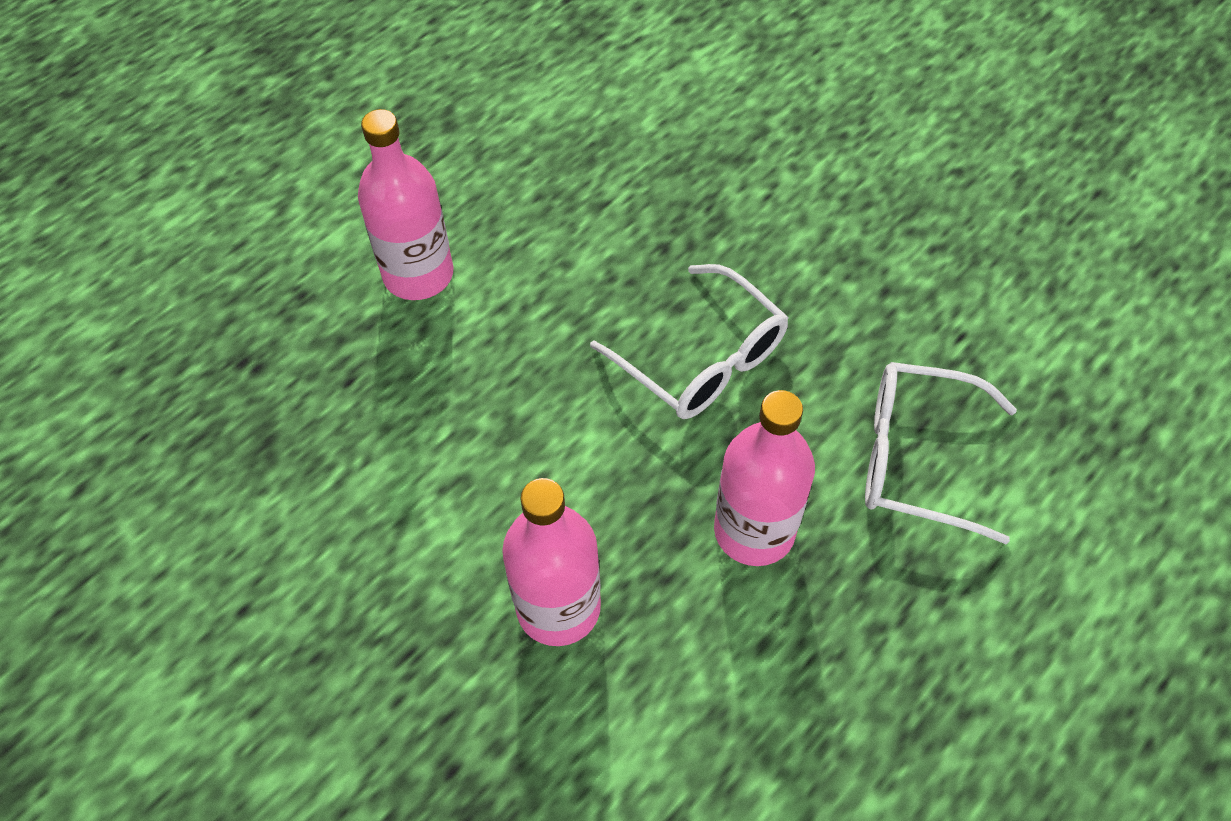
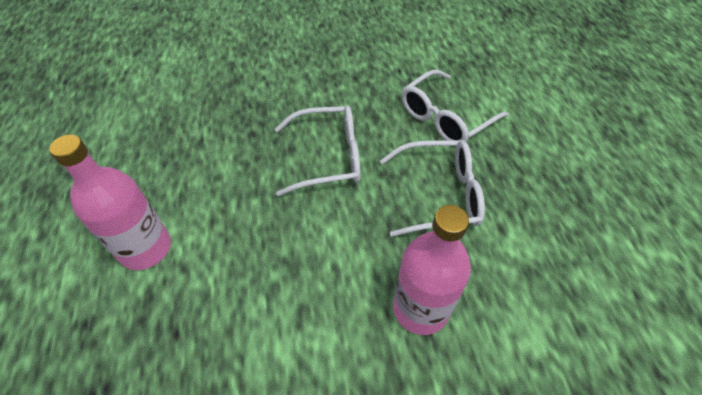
camera: 55 degrees left, 5 degrees down
(754, 530) = (438, 194): pink bottle -> white glasses

